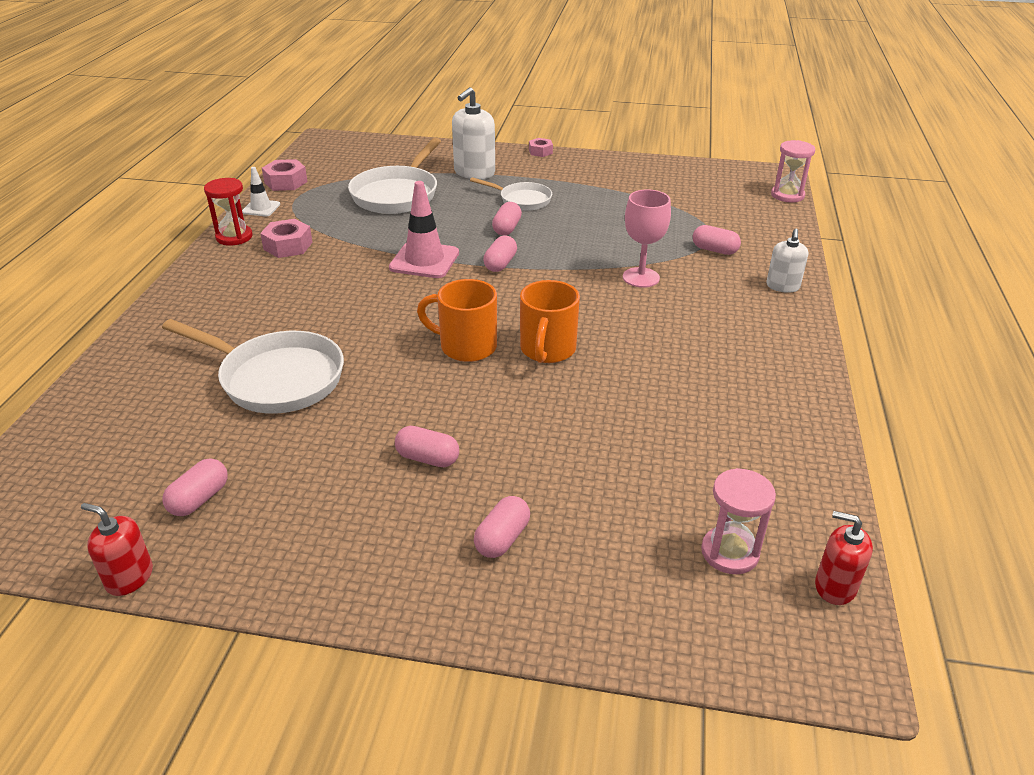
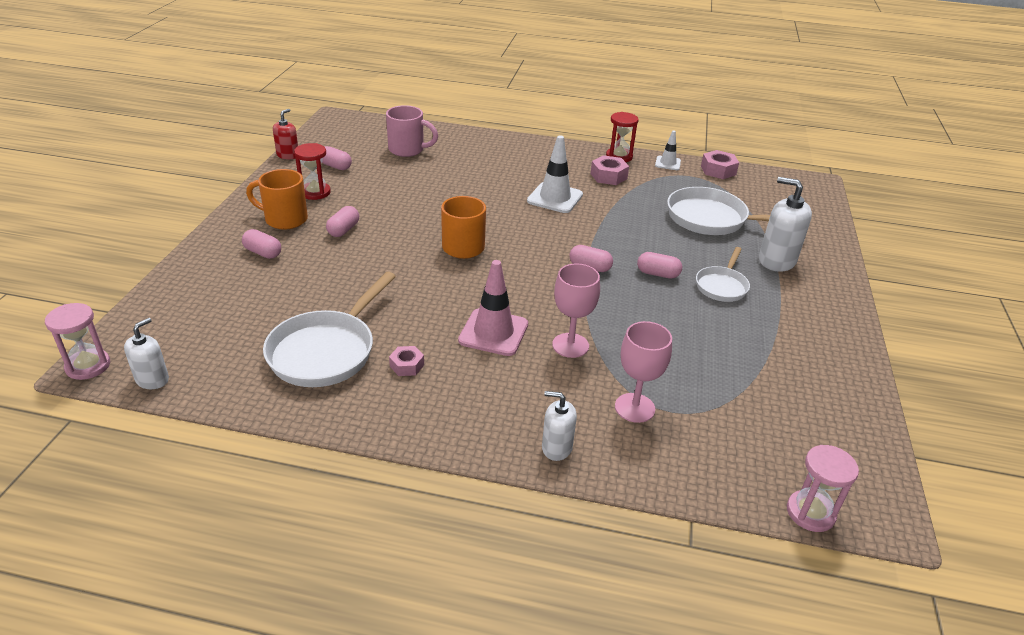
camera: 90 degrees right, 0 degrees up
(156, 418) = (407, 150): none -> pink mug
(275, 378) = (438, 180): white pan -> white pan (326, 351)
(299, 510) = (315, 192): none -> red hourglass
(342, 283) = (555, 198): none -> white traffic cone
(424, 260) = (592, 231): pink traffic cone -> pink traffic cone (493, 332)
(540, 152) = (853, 306): pink nut -> pink nut (407, 365)
(547, 350) = (454, 282): orange mug -> orange mug (284, 219)
(714, 250) = (634, 408): pink capsule -> pink goblet
(729, 552) = (206, 338): pink hourglass -> pink hourglass (88, 366)
(835, 586) = (152, 379): red soap dispenser -> white soap dispenser

